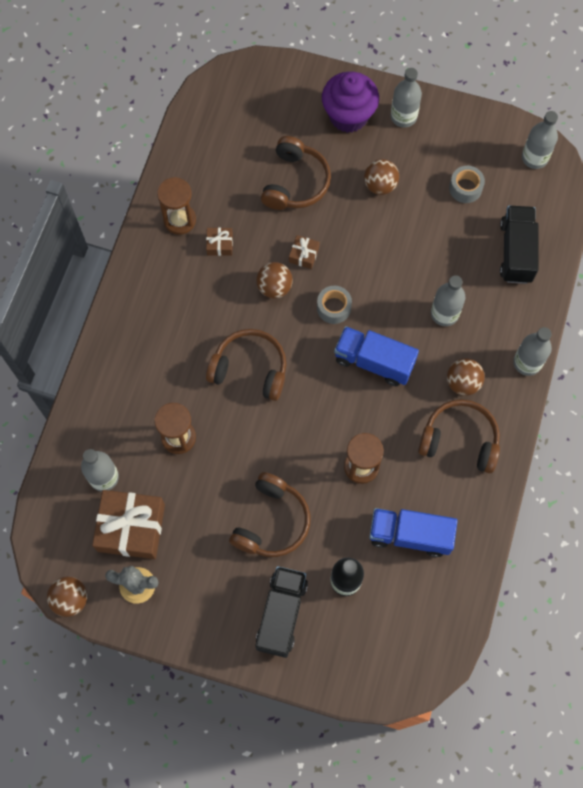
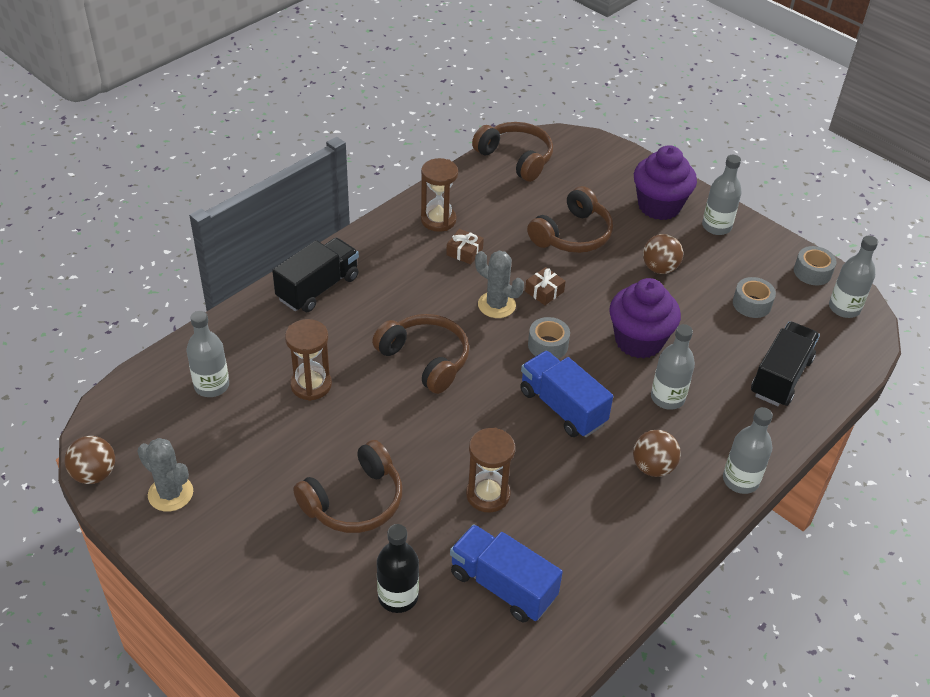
camera: 25 degrees right, 25 degrees down
(131, 528) = (204, 440): brown gift -> none
(274, 287) = (496, 305): brown ball -> grey cactus
(281, 614) = (303, 595): black truck -> black truck (318, 288)
(399, 269) = (639, 341): none -> purple cupcake
(460, 440) = (618, 519): brown headphones -> brown headphones (516, 158)
(496, 131) = (812, 272): none -> grey tape

